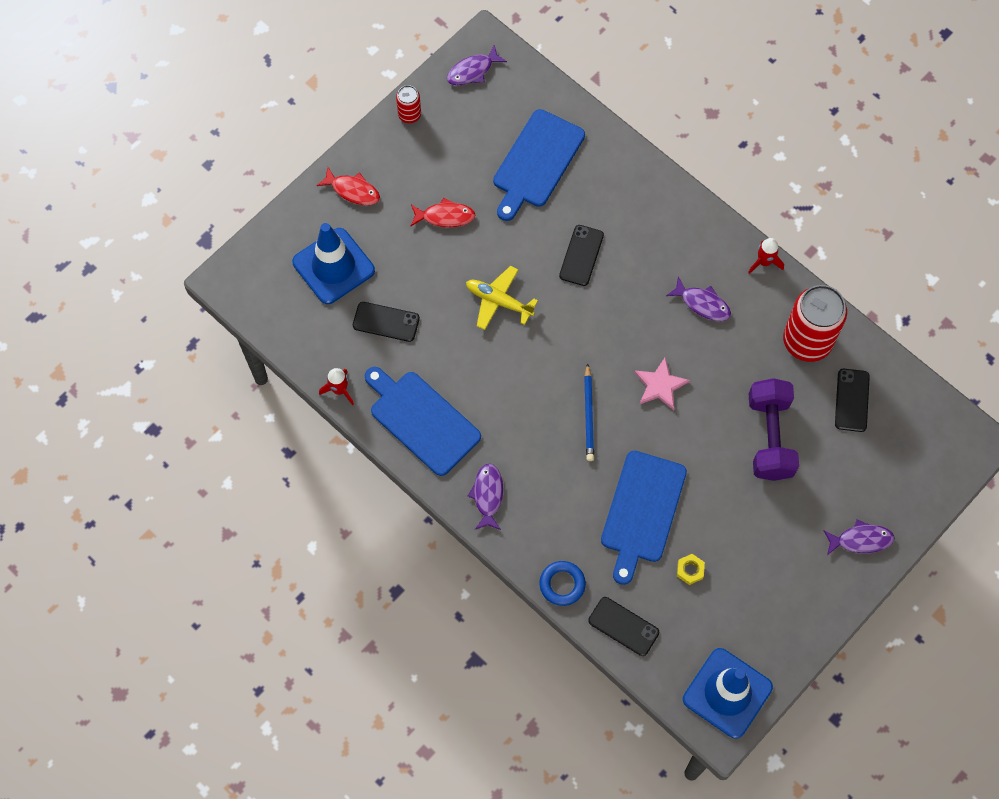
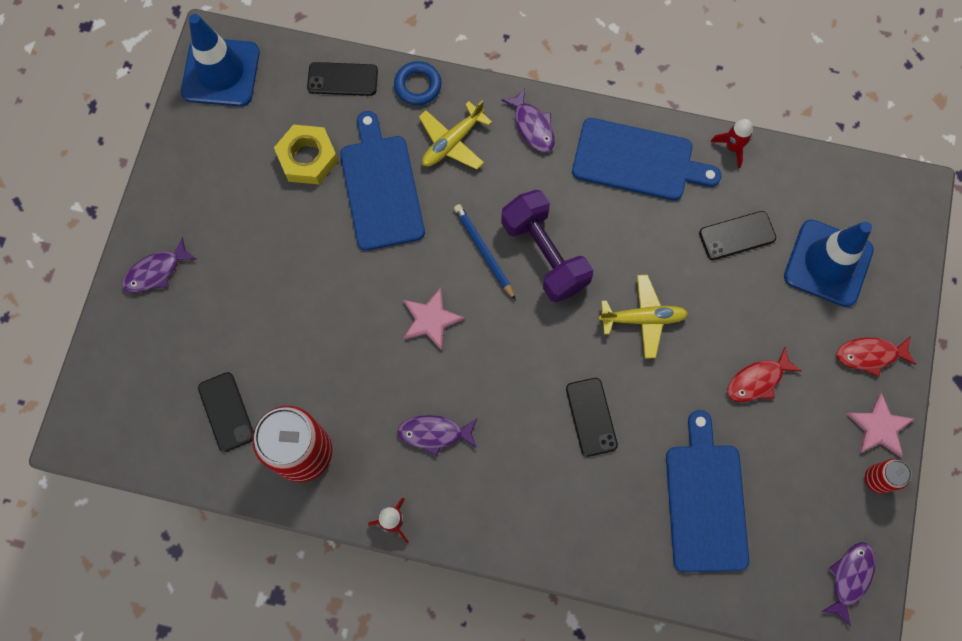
camera: 150 degrees right, 5 degrees up
(383, 144) = (879, 427): none -> pink star
(562, 518) = (452, 142): none -> yellow plane
(690, 570) = (307, 158): yellow nut -> yellow nut, size x1.95
(769, 437) = (293, 326): purple dumbbell -> purple dumbbell (544, 254)

